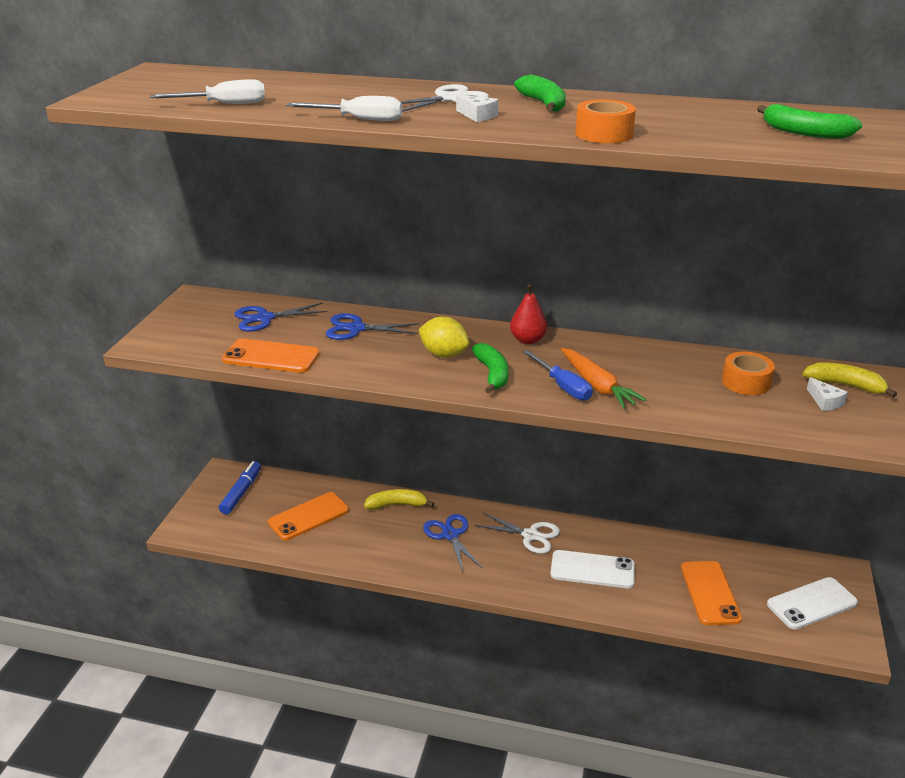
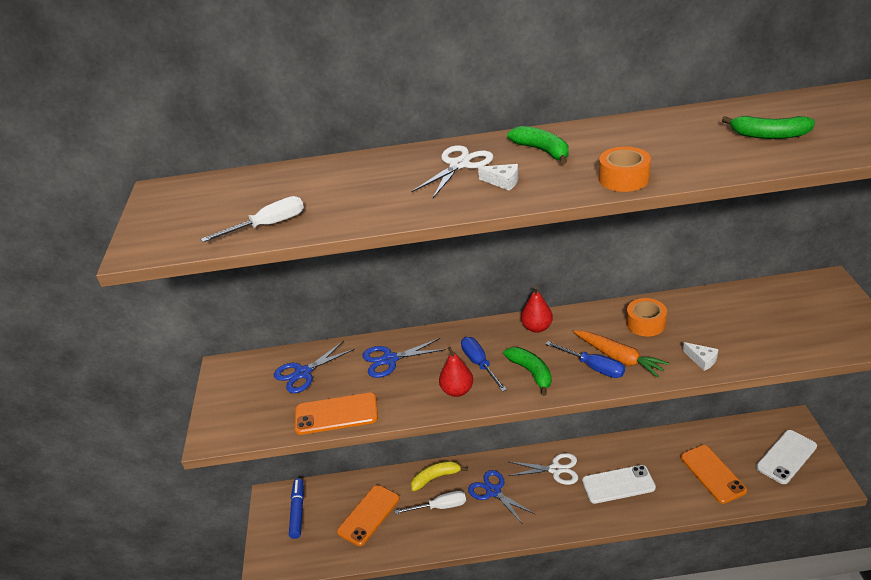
camera: 15 degrees left, 5 degrees up
(359, 119) = (407, 214): white screwdriver -> white screwdriver (440, 507)
(404, 369) = (457, 390): none -> red pear
(444, 354) = (479, 364): yellow lemon -> blue screwdriver
(746, 382) = (724, 318): orange tape -> orange tape (645, 323)
(825, 401) = (790, 319): white cheese -> white cheese (702, 360)
(845, 385) = (794, 298): yellow banana -> none

